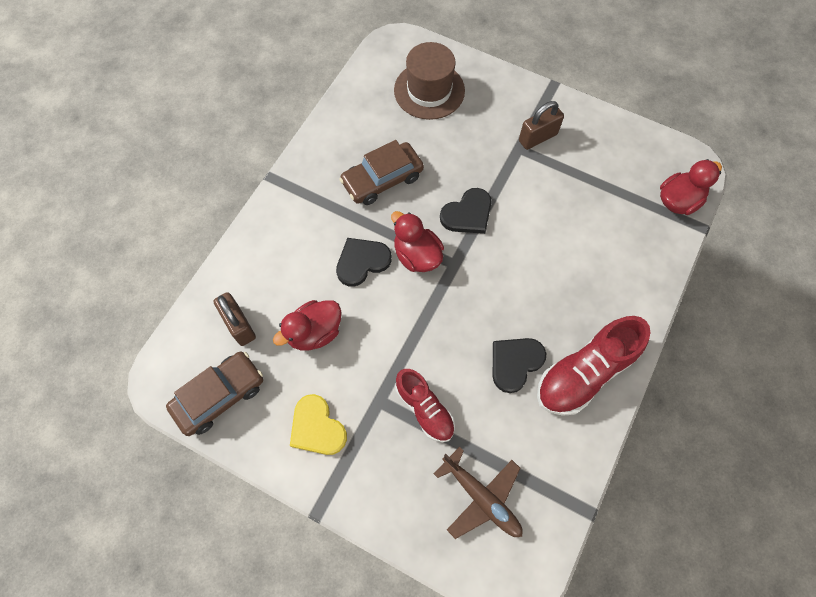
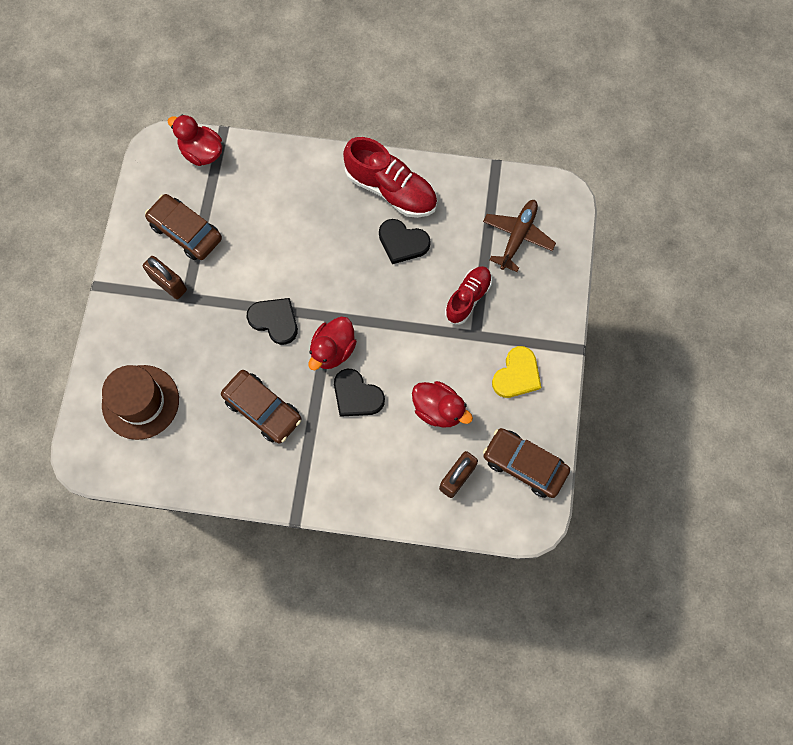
camera: 110 degrees left, 5 degrees up
(589, 164) = (186, 232): none -> brown car

